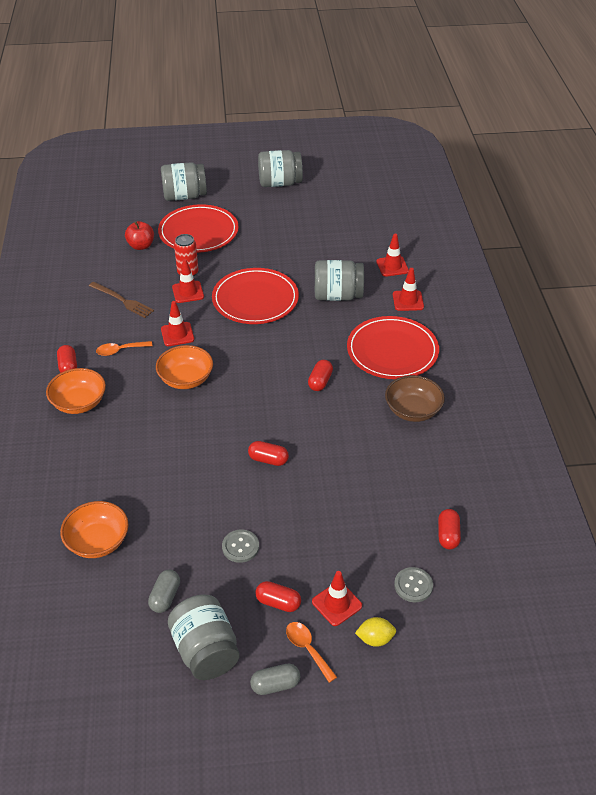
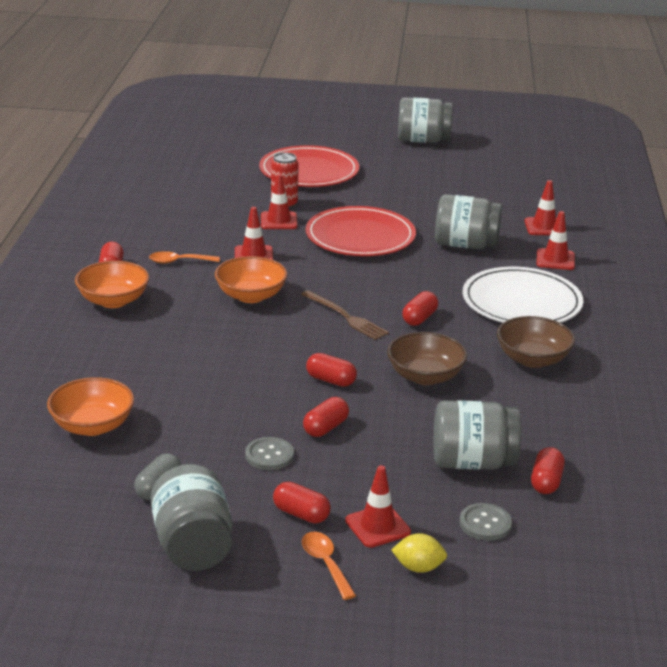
camera: 10 degrees right, 15 degrees down
(122, 300) = (196, 219): brown fork -> brown fork (345, 317)
(141, 246) = (235, 175): red apple -> none
(185, 196) = (302, 139): grey jar -> grey jar (472, 462)
(275, 685) = (272, 592): grey capsule -> none
(276, 510) = (325, 428): none -> red capsule
(337, 442) = (425, 376): none -> brown bowl
(392, 351) = (521, 302): red plate -> white plate

